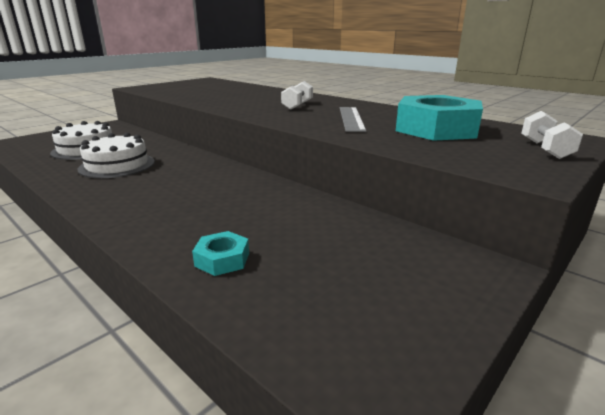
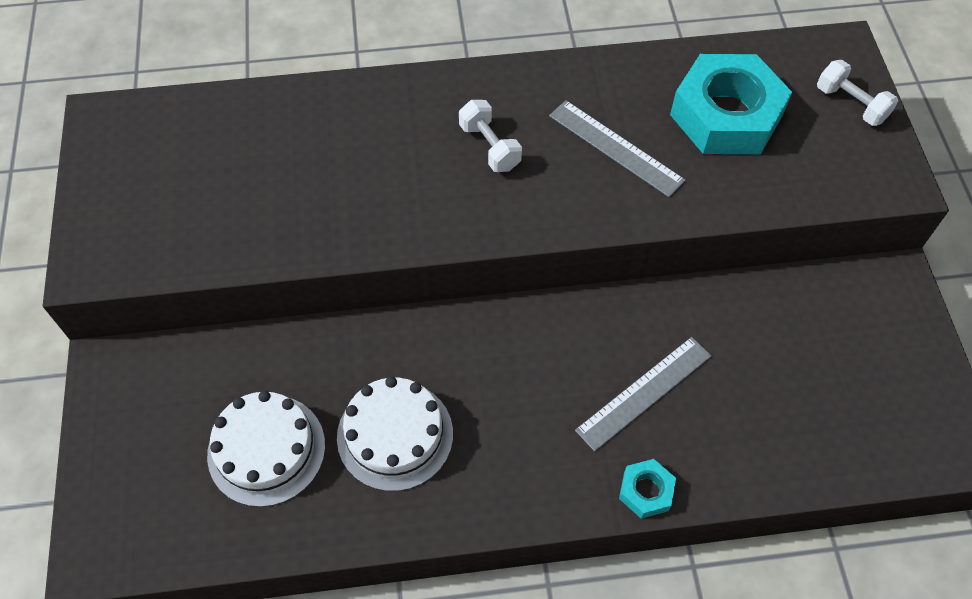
camera: 50 degrees left, 35 degrees up
(218, 208) = (644, 392): none -> grey ruler
(222, 259) = (756, 444): turquoise nut -> turquoise nut (646, 491)

